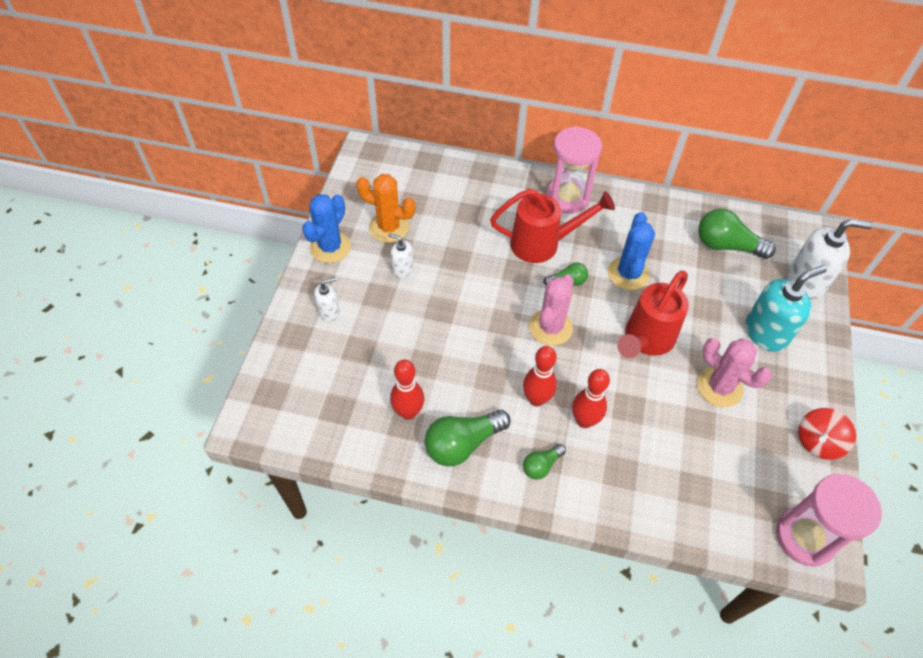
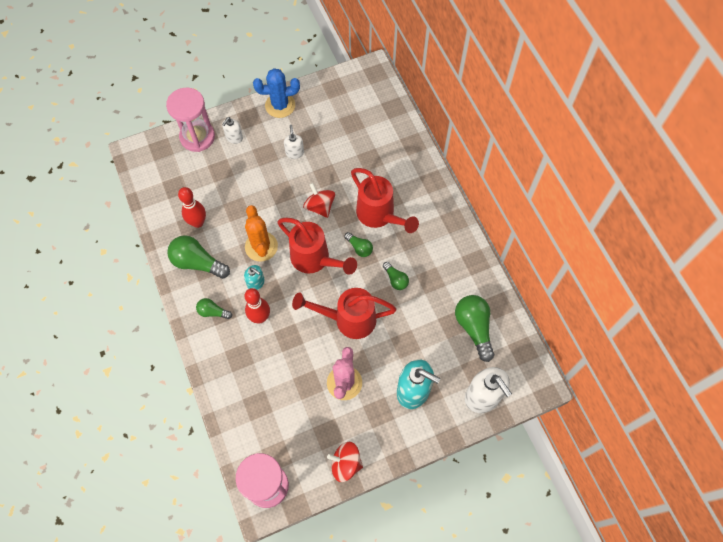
camera: 55 degrees right, 10 degrees up
(329, 312) = (234, 138): white soap dispenser -> white soap dispenser turned 90 degrees clockwise
(389, 227) = (320, 124): orange cactus -> orange cactus (261, 246)
(489, 286) = (320, 207): none -> red spinning top
(536, 399) = (256, 283): red bowling pin -> turquoise soap dispenser
(550, 327) = (315, 259): pink cactus -> red watering can
(567, 197) = (433, 206): pink hourglass -> pink hourglass (197, 137)
(628, 274) = (395, 279): blue cactus -> green light bulb

